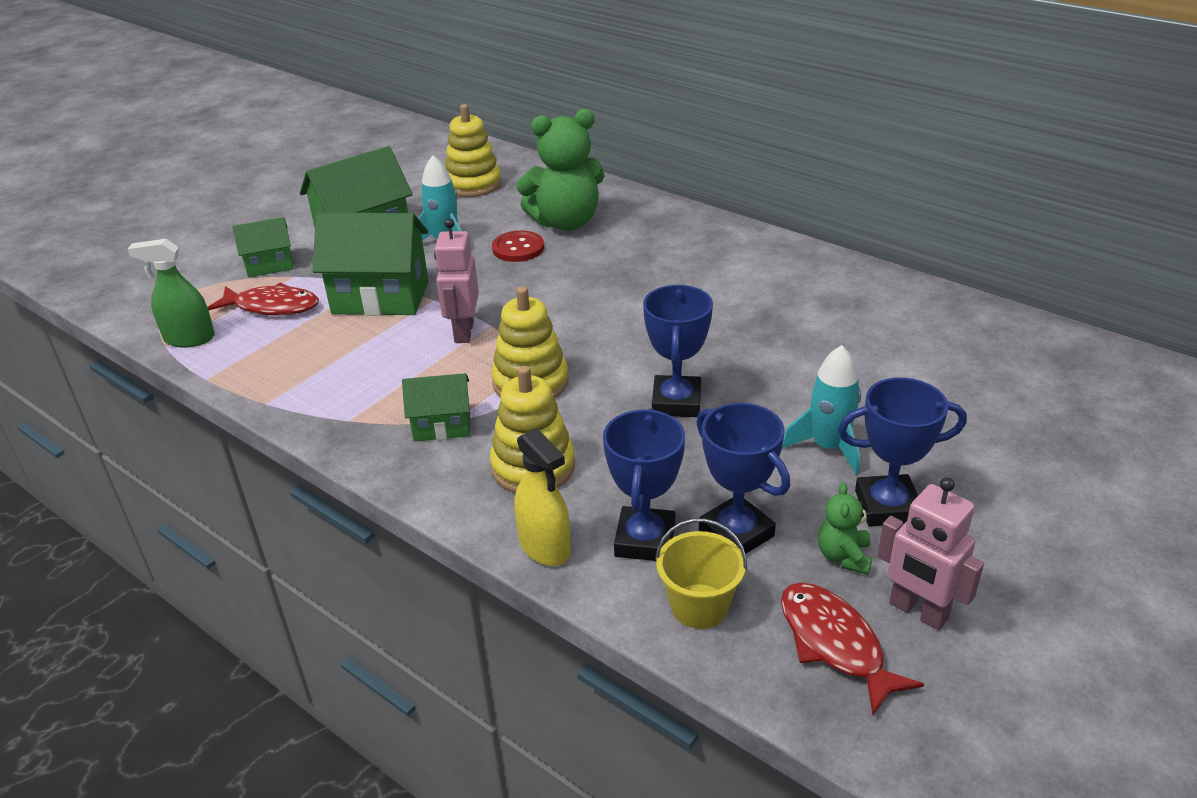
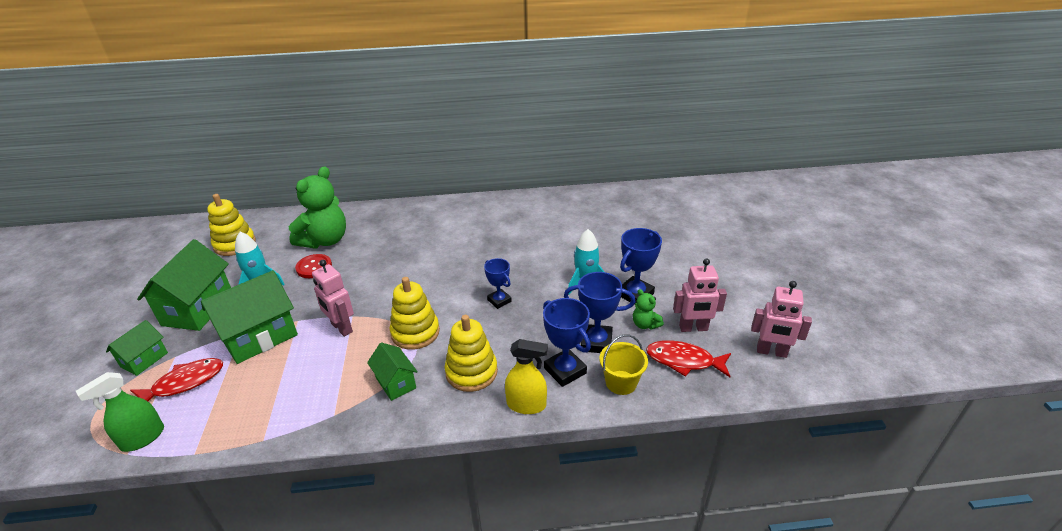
camera: 45 degrees left, 0 degrees up
(442, 426) = (395, 383): green house -> green house turned 75 degrees counterclockwise
(676, 402) = (499, 301): blue trophy -> blue trophy, size x0.65
(1013, 737) = (771, 352): none -> pink robot

